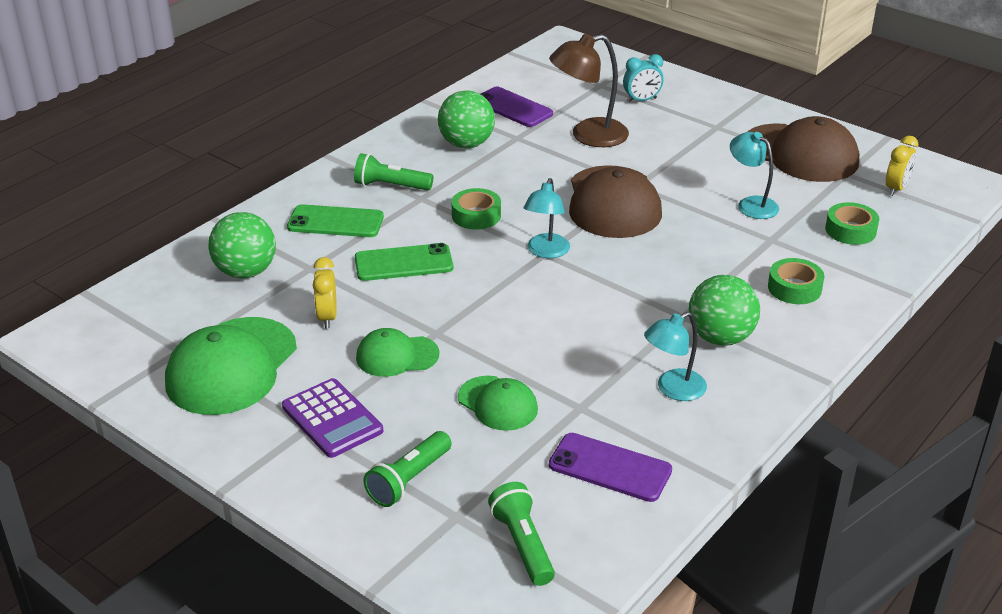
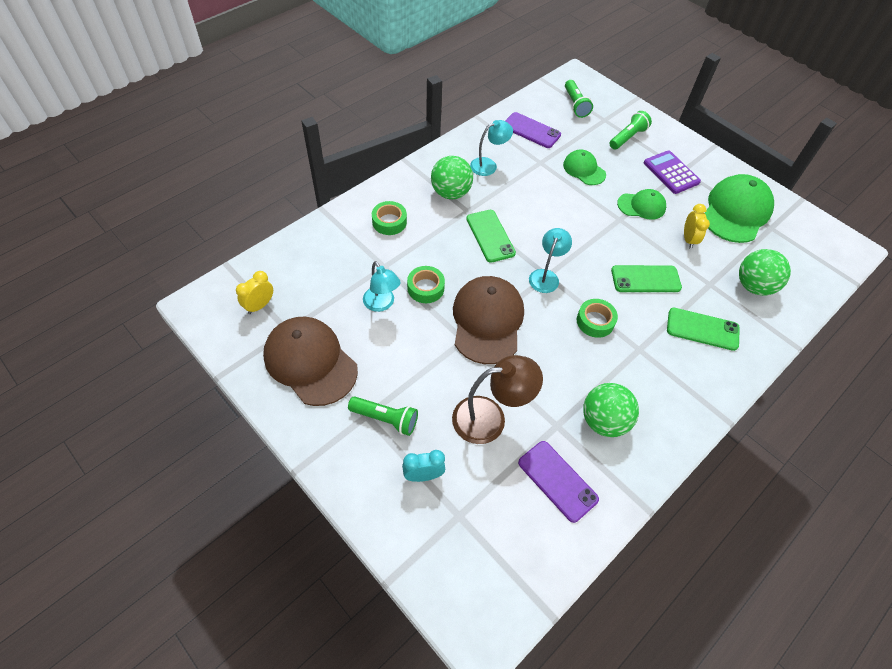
camera: 175 degrees left, 20 degrees up
(390, 186) = (666, 368): green flashlight -> green flashlight (386, 419)
(637, 288) = (490, 236): none -> green phone
(850, 230) = (323, 266): green tape -> green tape (425, 288)

